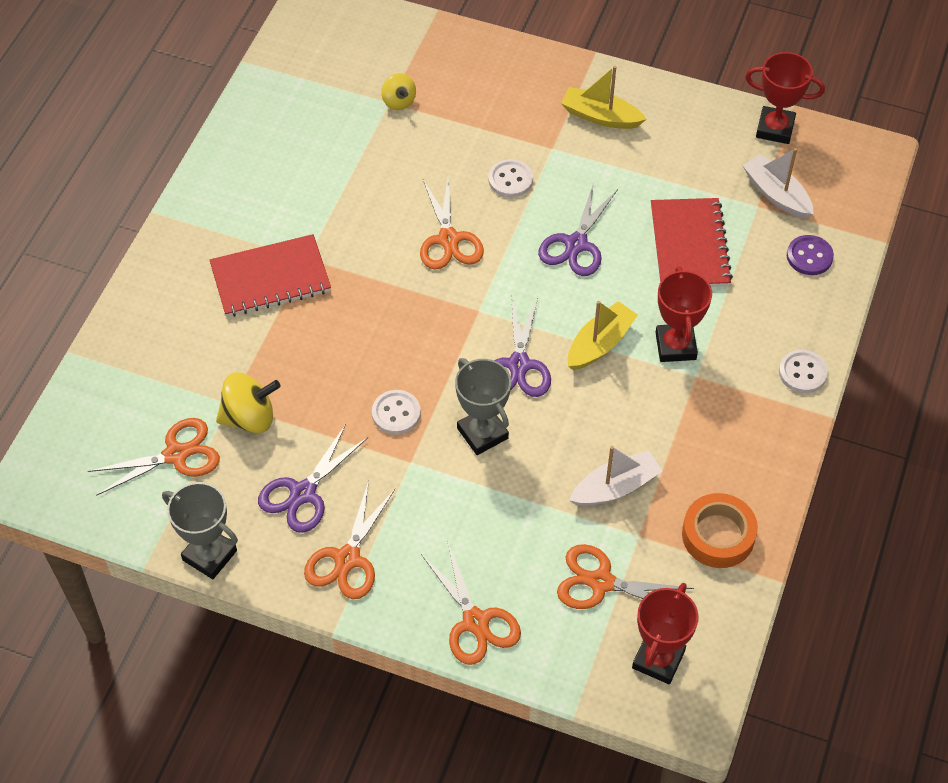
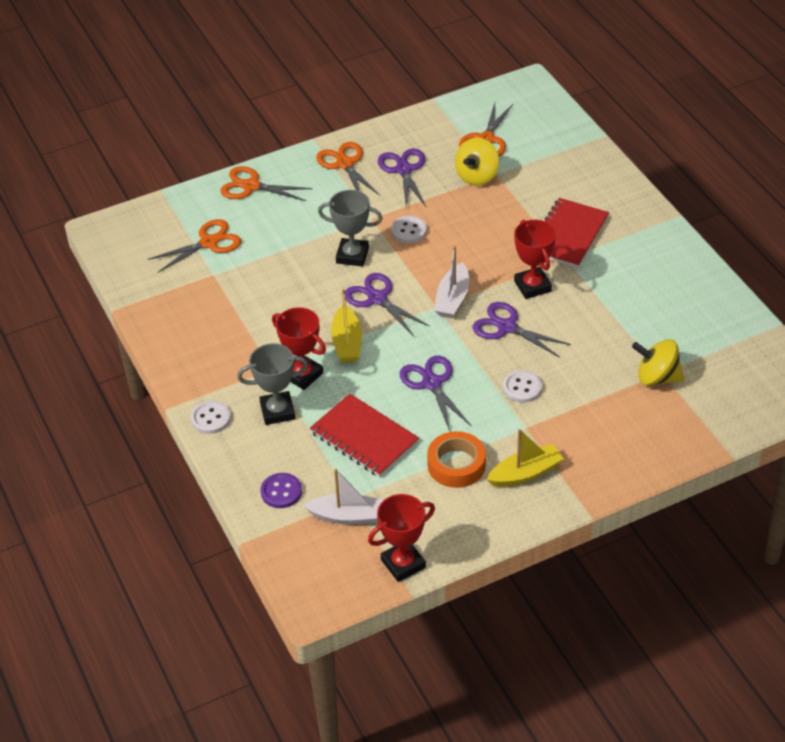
camera: 135 degrees right, 10 degrees down
(209, 555) = (409, 121): grey trophy -> grey trophy (277, 411)
(399, 101) = (657, 377): yellow spinning top -> yellow spinning top, size x1.61
(448, 239) = (507, 327): orange scissors -> purple scissors
(615, 487) = (251, 284): white boat -> white boat (452, 299)
(658, 659) = (143, 235): red trophy -> red trophy (532, 286)
(718, 535) = (170, 304): orange tape -> orange tape (456, 465)

